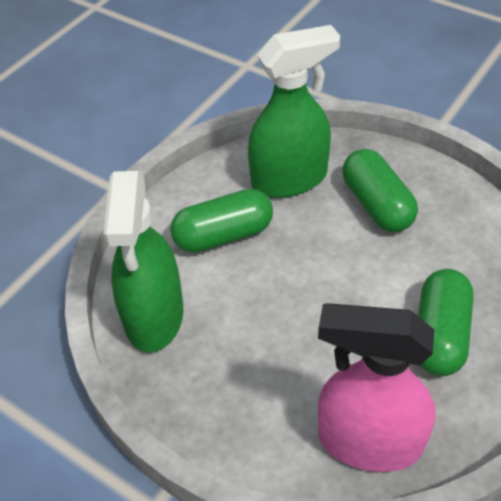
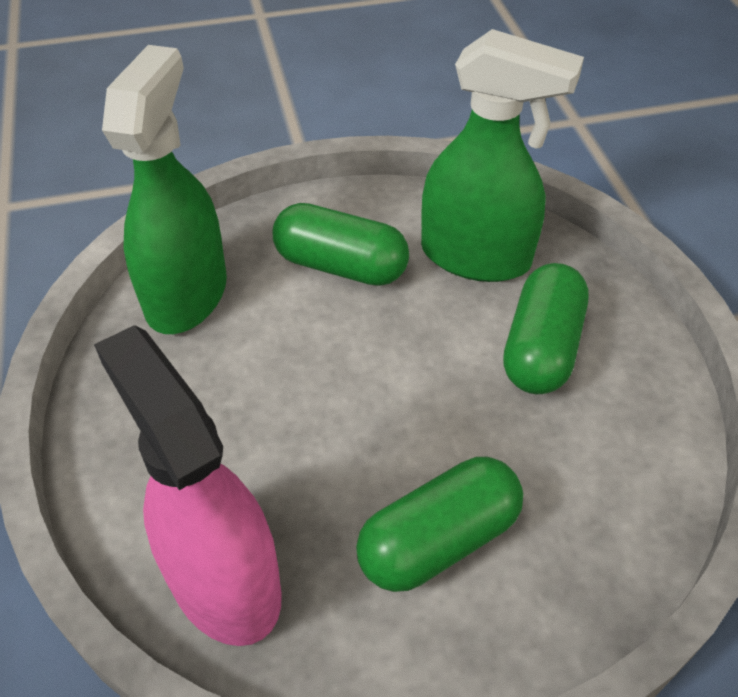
camera: 40 degrees right, 0 degrees up
(154, 316) = (187, 294): green spray bottle -> green spray bottle turned 150 degrees clockwise

